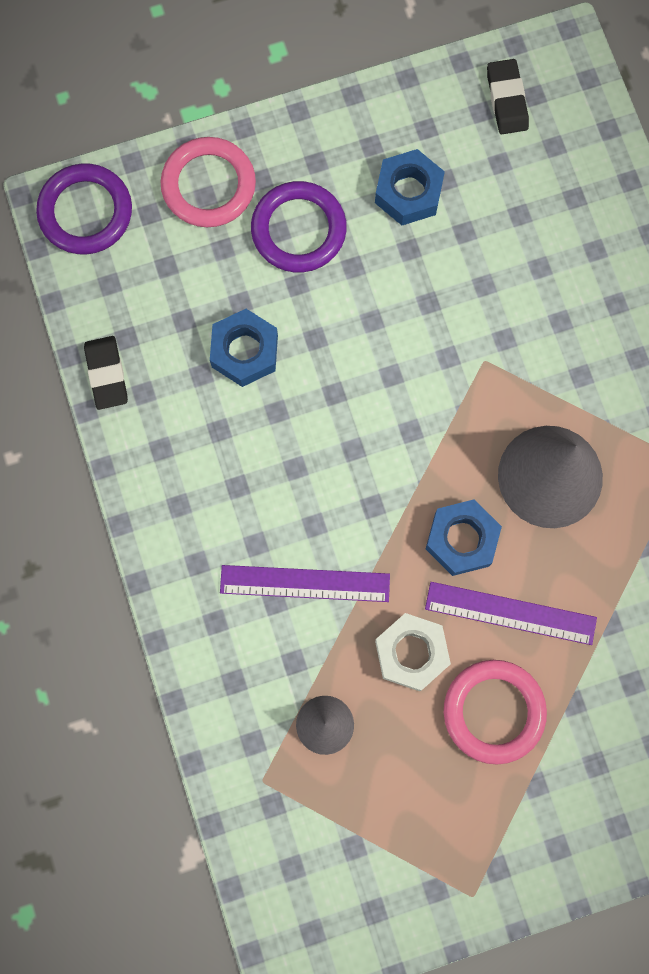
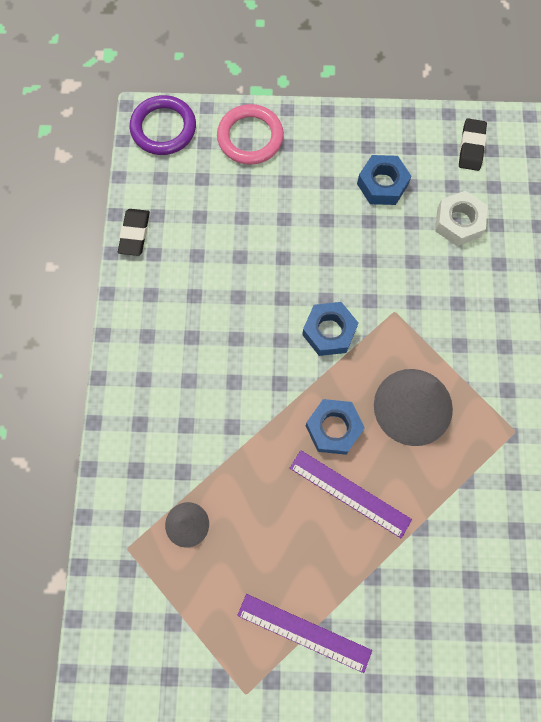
camera: 20 degrees right, 5 degrees down
(245, 351) = (232, 250): blue nut -> blue nut (329, 332)
(298, 230) = (299, 184): purple ring -> none
(305, 583) = (212, 419): purple ruler -> purple ruler (304, 632)
(411, 653) = (268, 496): white nut -> white nut (458, 222)
(493, 711) = (311, 560): pink ring -> none

